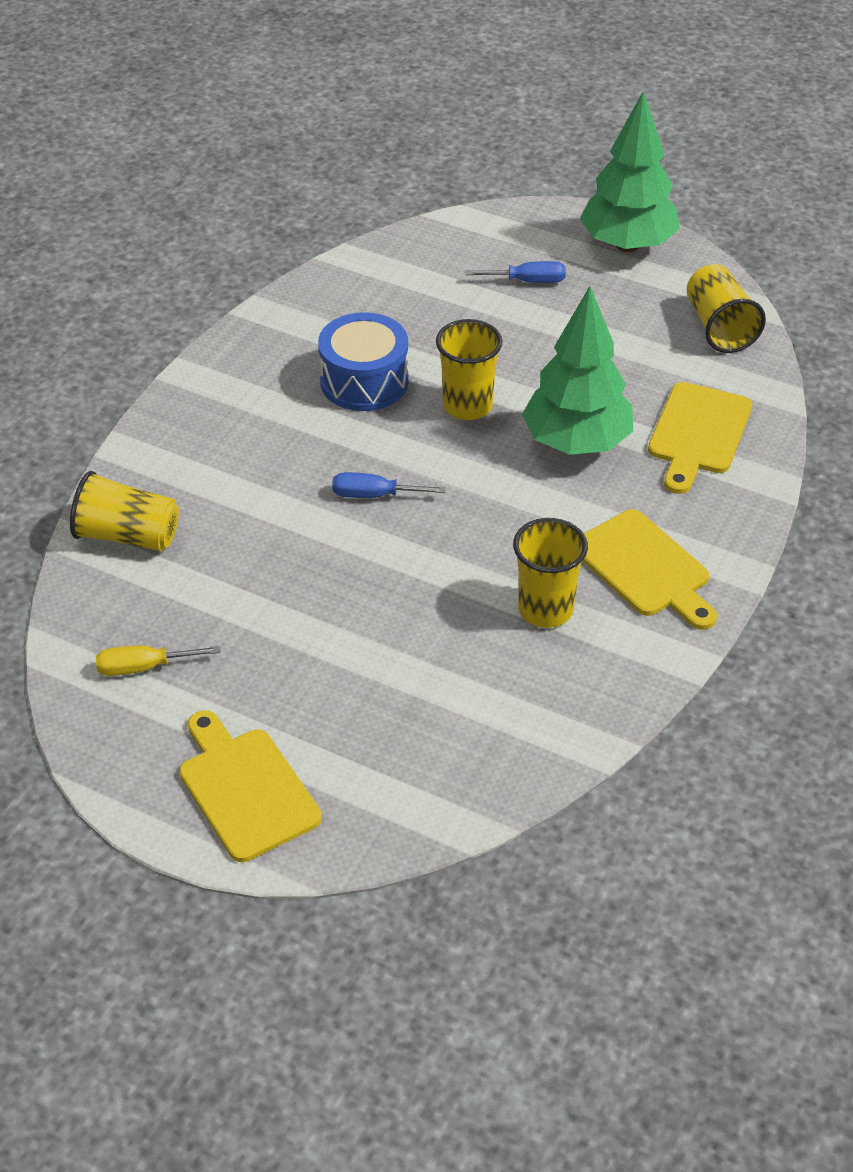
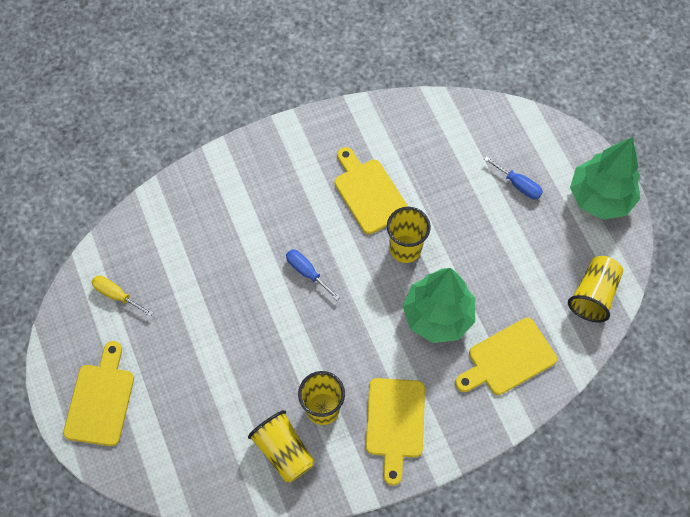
camera: 40 degrees right, 20 degrees up
(127, 536) = (174, 210): yellow cup -> yellow cup (283, 451)
(364, 381) = (368, 193): blue drum -> yellow cutting board

